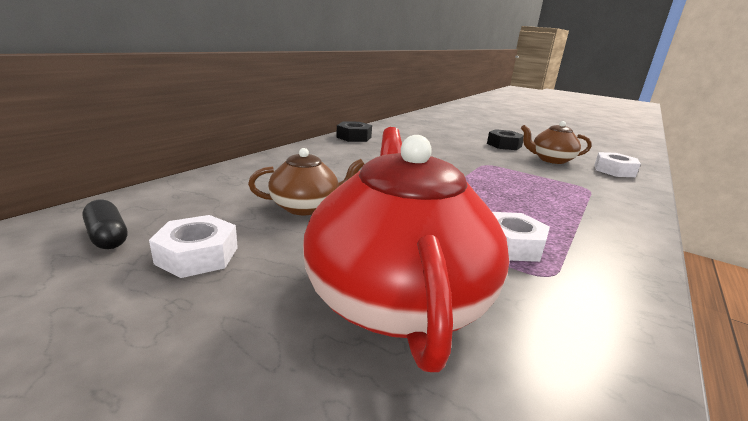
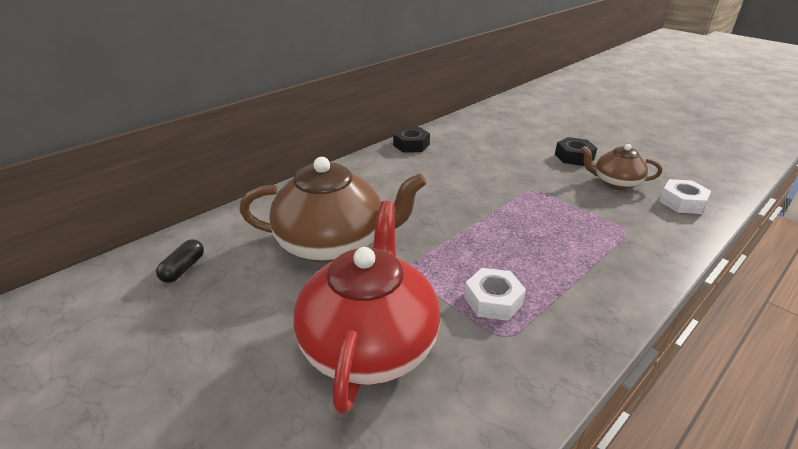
camera: 15 degrees right, 10 degrees up
(108, 236) = (183, 269): black capsule -> black capsule turned 45 degrees clockwise
(197, 255) = (240, 291): white nut -> none
(306, 207) = (333, 244): brown teapot -> brown teapot, size x1.89

